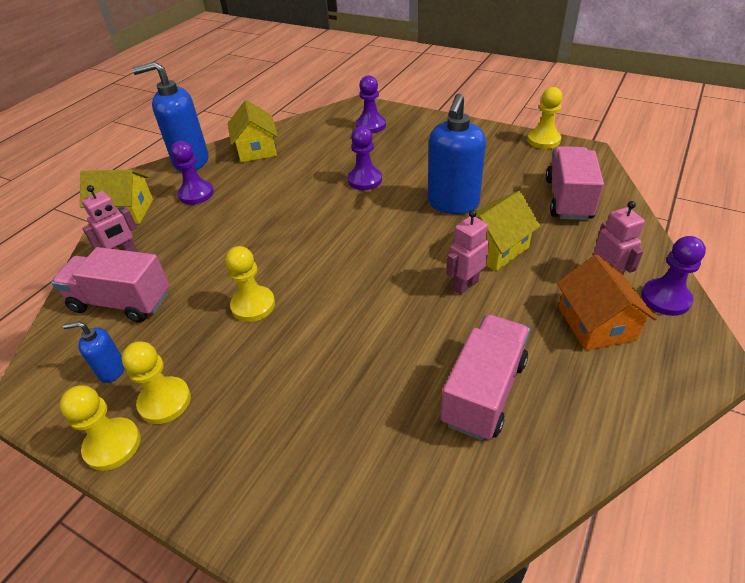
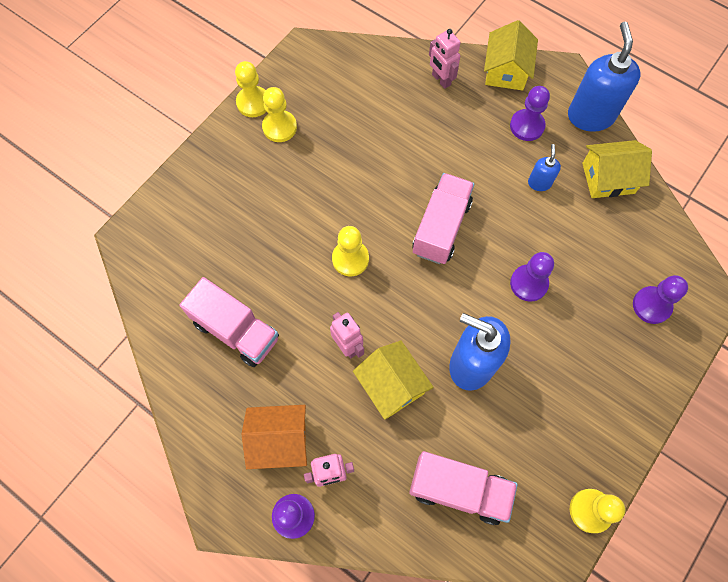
camera: 95 degrees right, 25 degrees up
(112, 370) = (314, 92): blue soap dispenser -> blue soap dispenser (539, 183)
(121, 302) = (383, 87): pink truck -> pink truck (441, 227)
(253, 305) = (359, 178): yellow pawn -> yellow pawn (350, 259)

